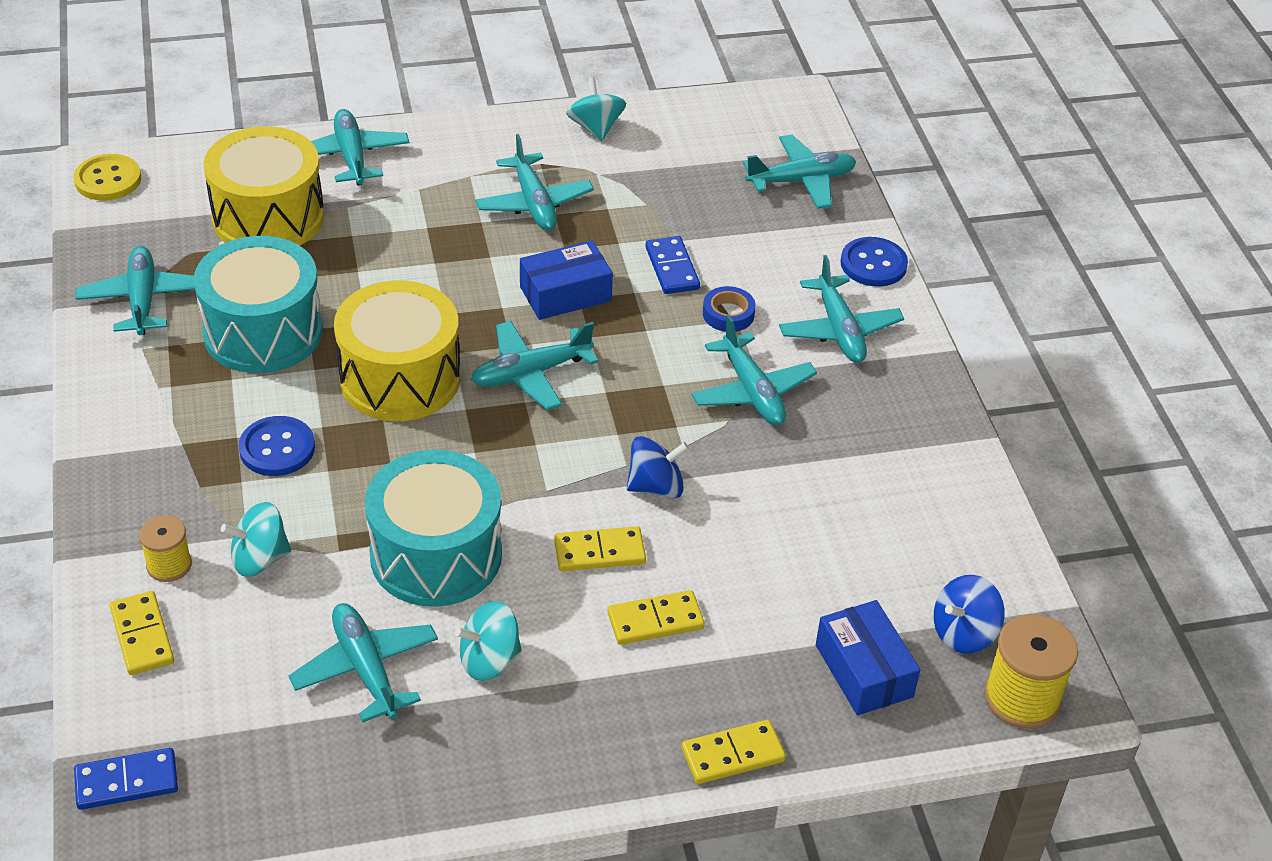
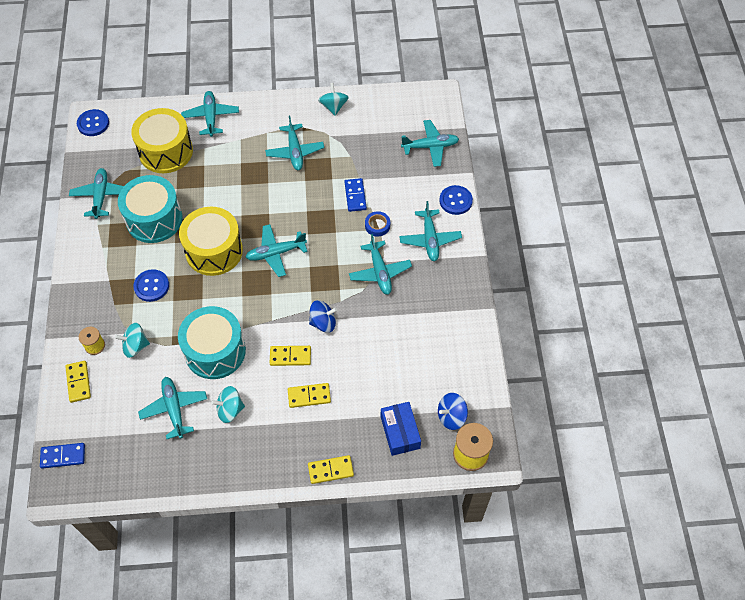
camera: 10 degrees right, 15 degrees up
(108, 180) = (93, 123): yellow button -> blue button
(565, 294) = (300, 208): blue box -> none

